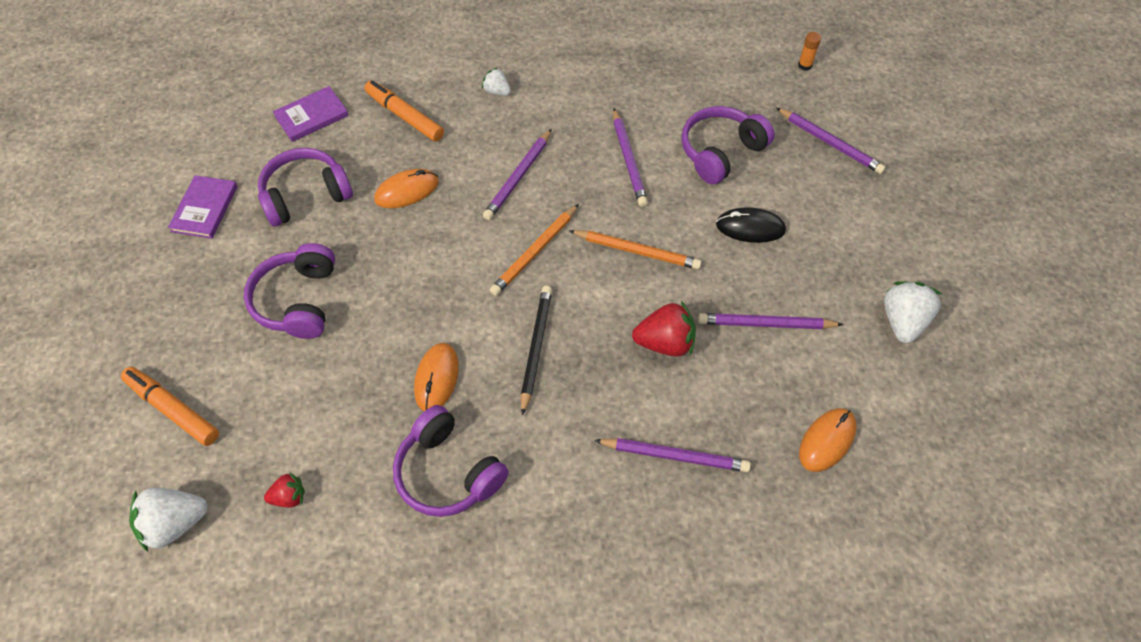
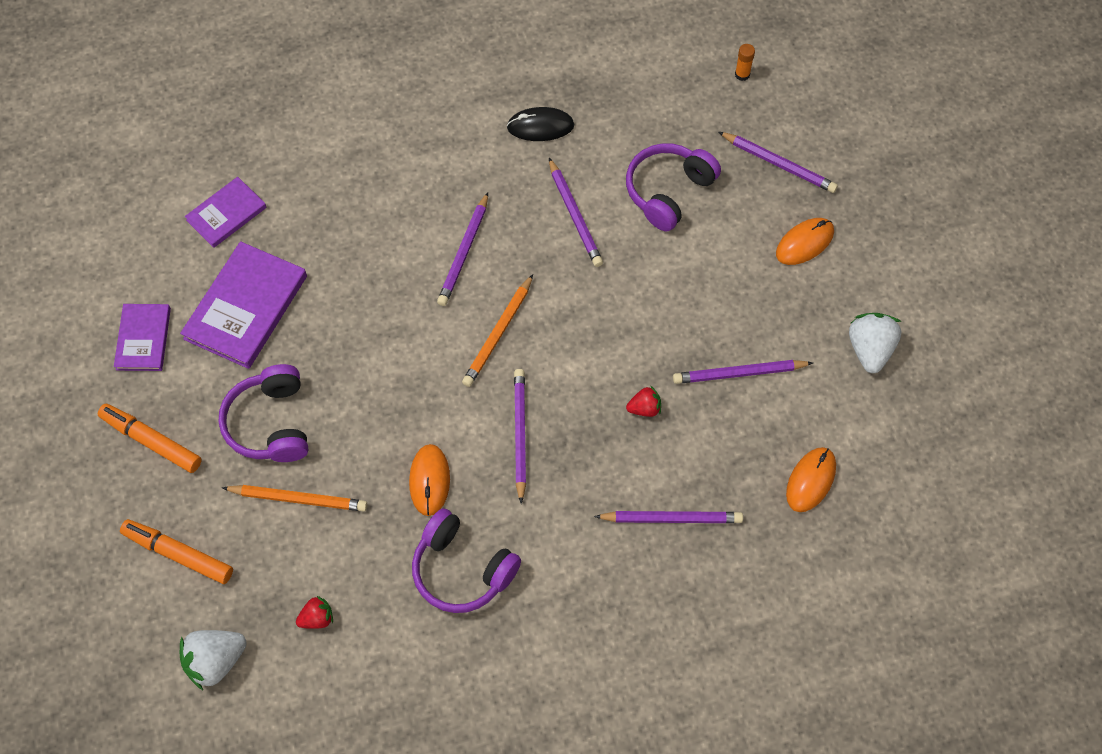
camera: 10 degrees left, 5 degrees up
(306, 195) = (246, 307): purple headphones -> purple book
(405, 116) = (327, 199): orange marker -> orange marker (151, 441)
(407, 191) = (351, 286): orange mouse -> orange mouse (804, 243)
(497, 91) = (420, 154): white strawberry -> none
(536, 348) = (520, 434): black pencil -> purple pencil
(637, 251) = (601, 316): orange pencil -> orange pencil (298, 499)
(665, 342) = (644, 408): red strawberry -> red strawberry, size x0.57
(750, 227) = (710, 273): black mouse -> black mouse (540, 126)

